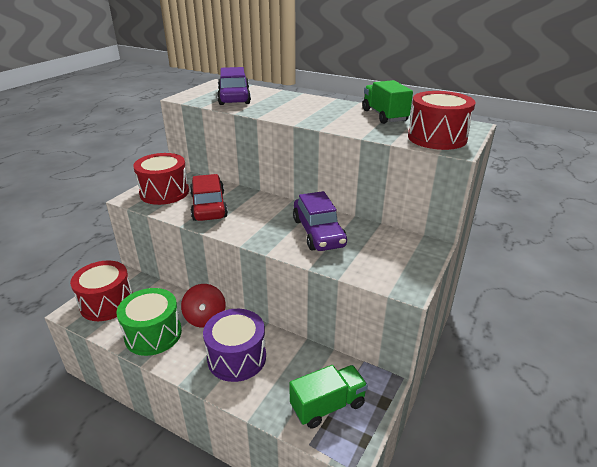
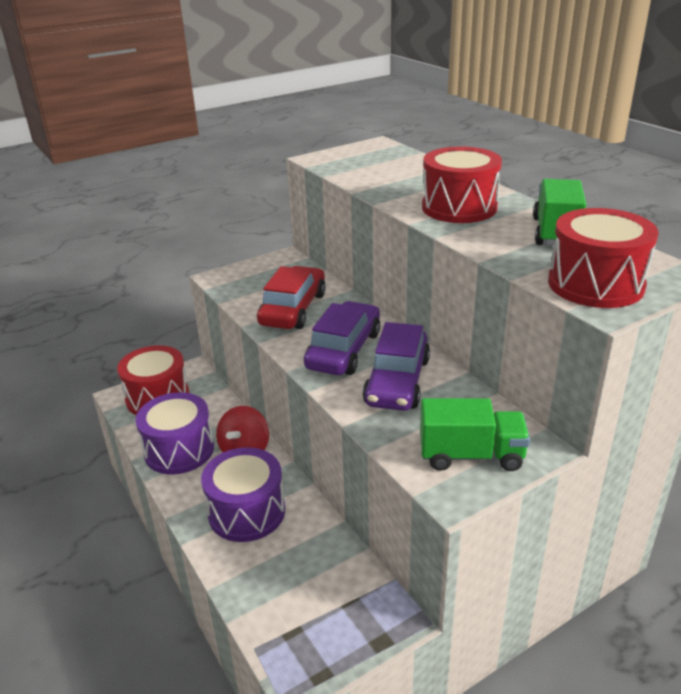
camera: 30 degrees right, 0 degrees up
(153, 334) = (179, 450): green drum -> purple drum
(164, 192) = (258, 279): red drum -> red drum (459, 208)
(234, 97) = (376, 168): purple car -> purple car (344, 350)
(327, 405) = (308, 614): green truck -> green truck (471, 455)

